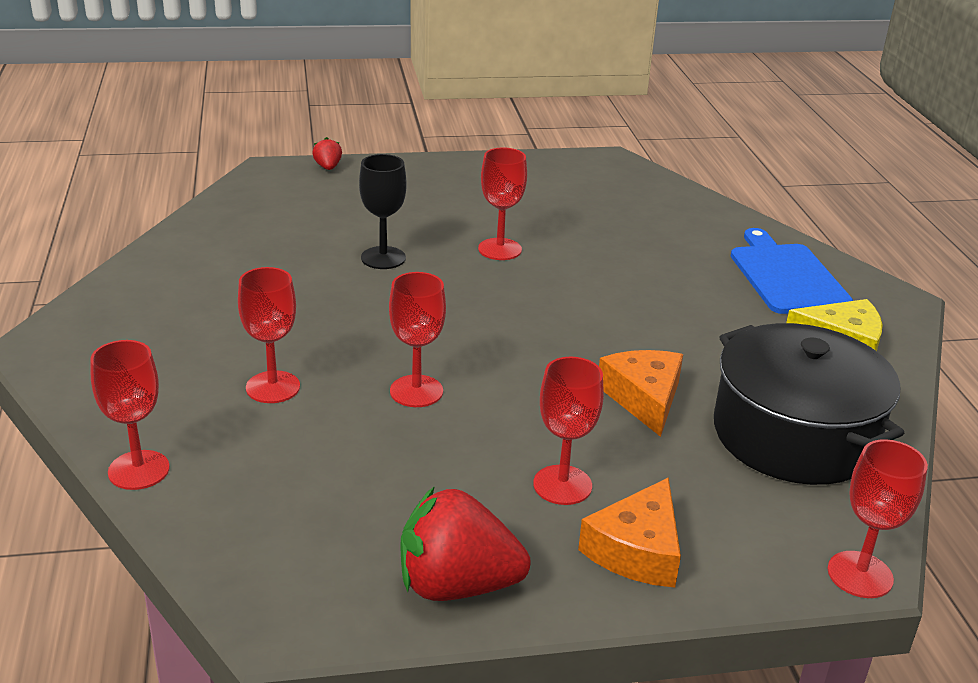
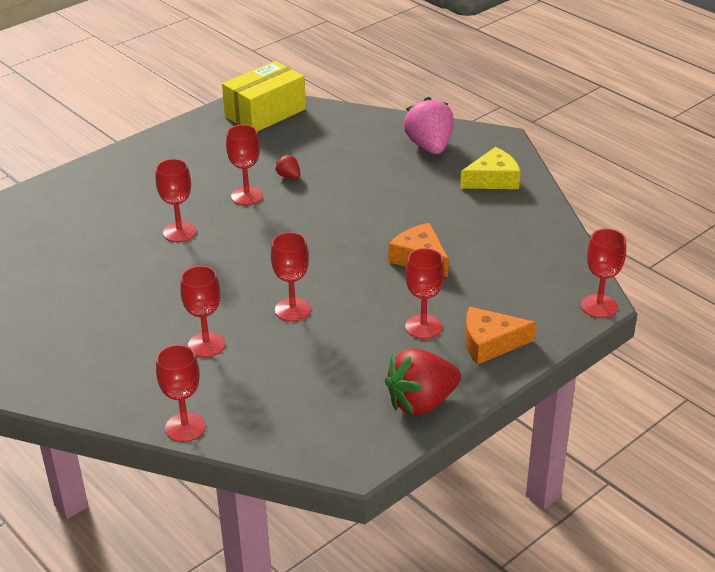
camera: 30 degrees left, 5 degrees up
(328, 167) = (65, 179): red strawberry -> red strawberry (289, 176)
(383, 258) = (179, 232): black goblet -> red goblet
(612, 176) = (265, 113): none -> yellow box
(637, 550) = (490, 343): orange cheese -> orange cheese turned 90 degrees clockwise
(786, 276) = (429, 147): blue cutting board -> pink strawberry
(794, 435) = (512, 246): black pot -> none

